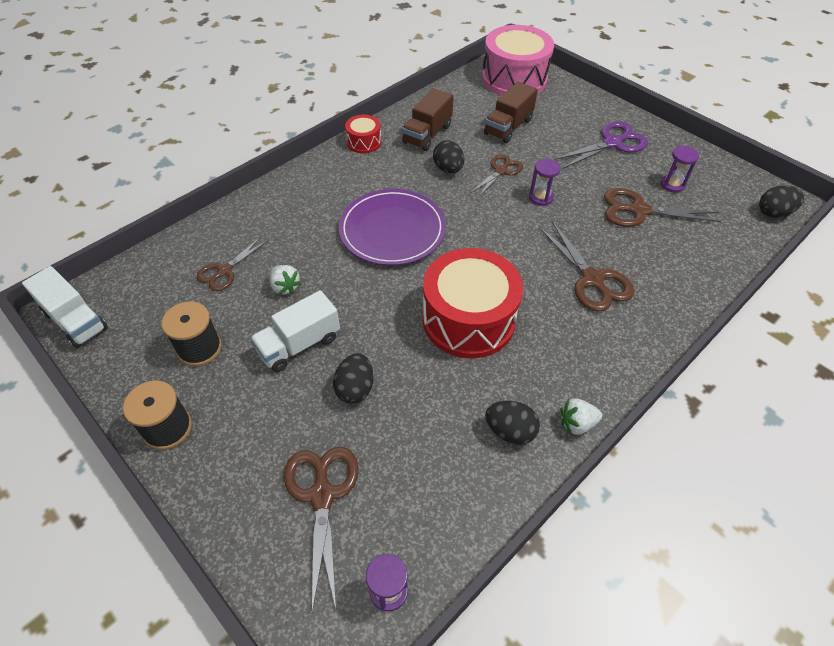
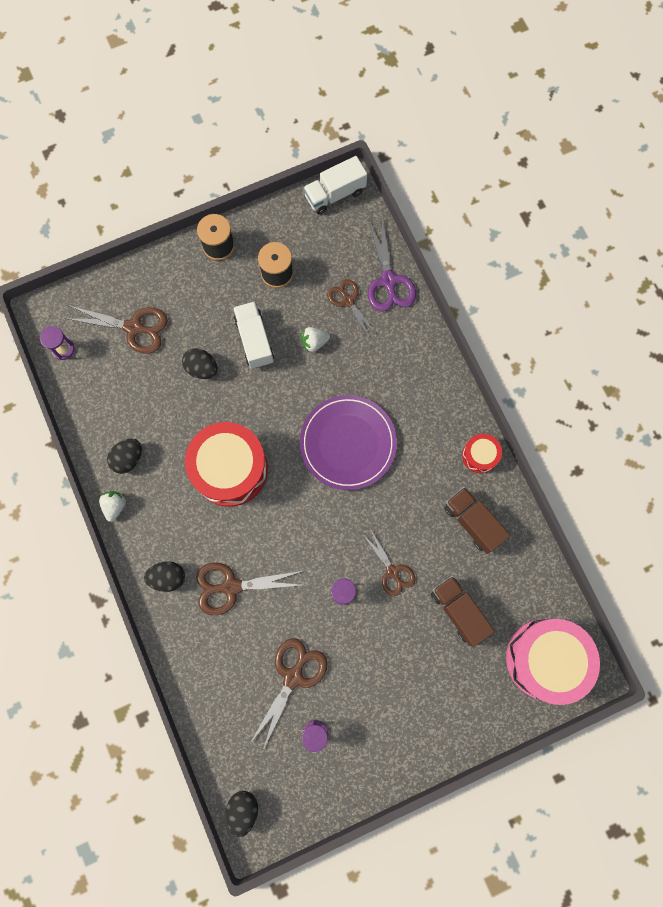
camera: 110 degrees right, 25 degrees up
(448, 169) = (412, 522): black egg -> black egg (168, 577)
(612, 143) = (396, 709): purple scissors -> purple scissors (388, 281)

